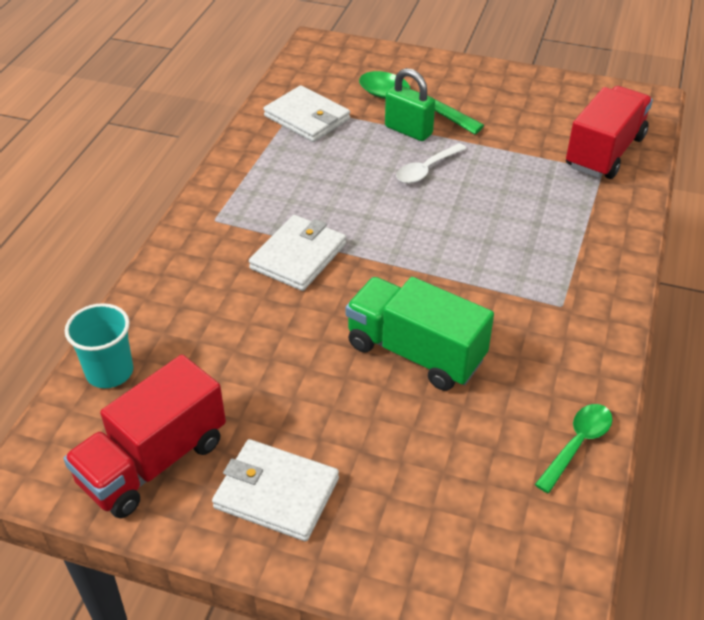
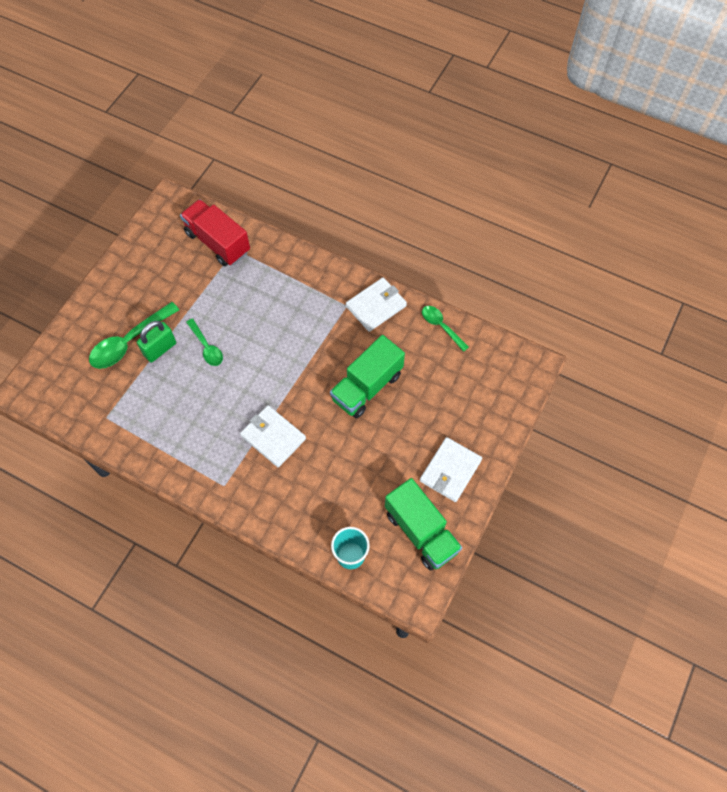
camera: 80 degrees left, 20 degrees up
(153, 462) = (421, 531): red truck -> green truck
(307, 118) = (124, 412): white wallet -> white wallet (376, 306)
(426, 169) = (206, 347): white spoon -> green spoon

